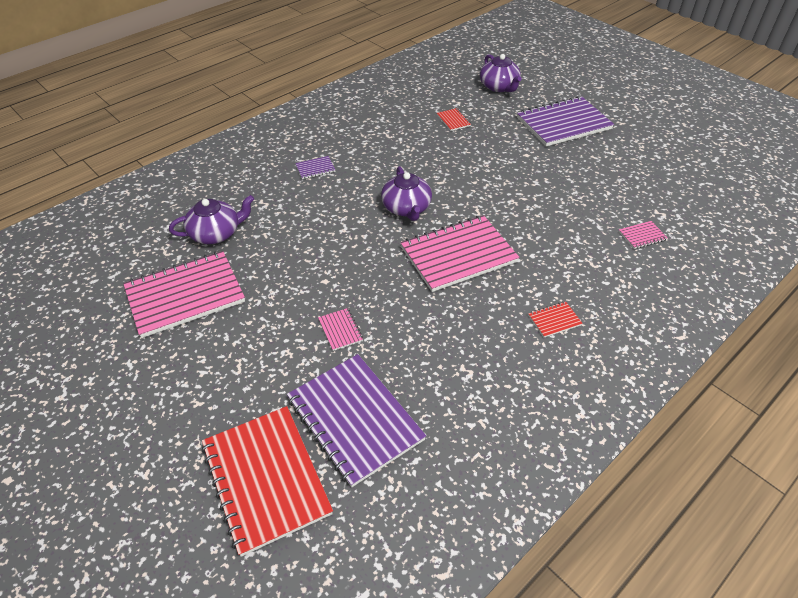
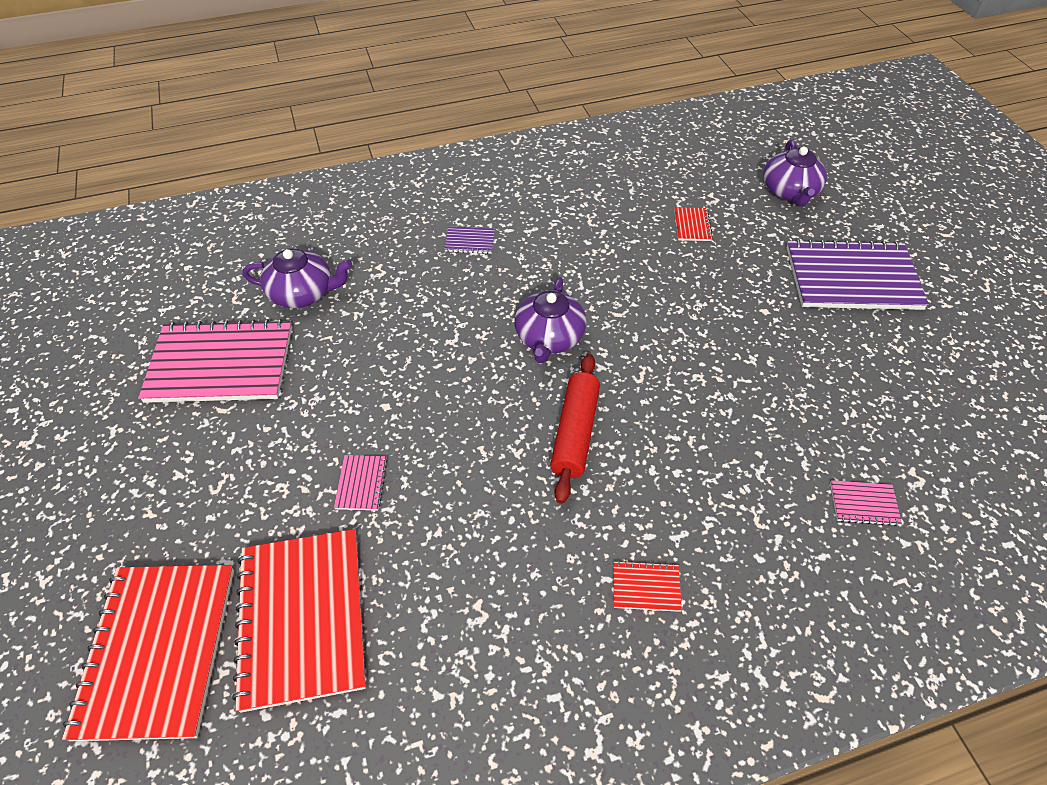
camera: 25 degrees right, 5 degrees up
(355, 419) = (302, 618): purple notebook -> red notebook
(458, 255) = (575, 433): pink notebook -> red rolling pin

